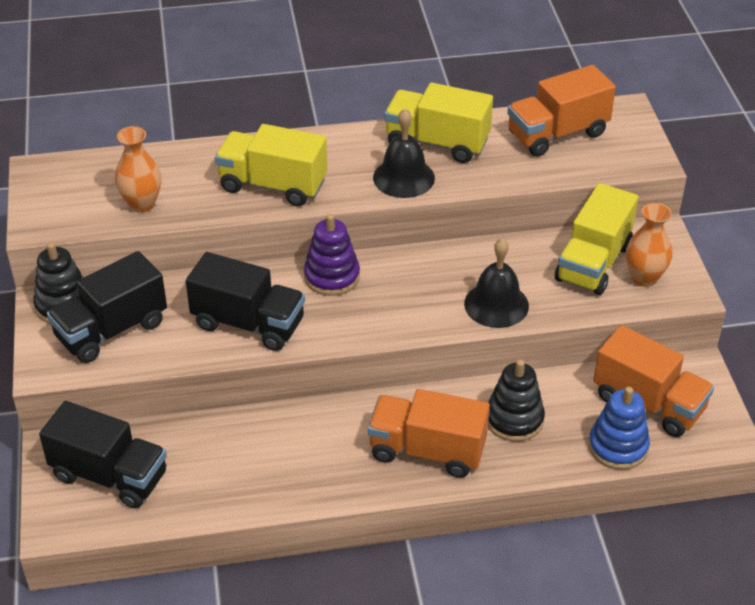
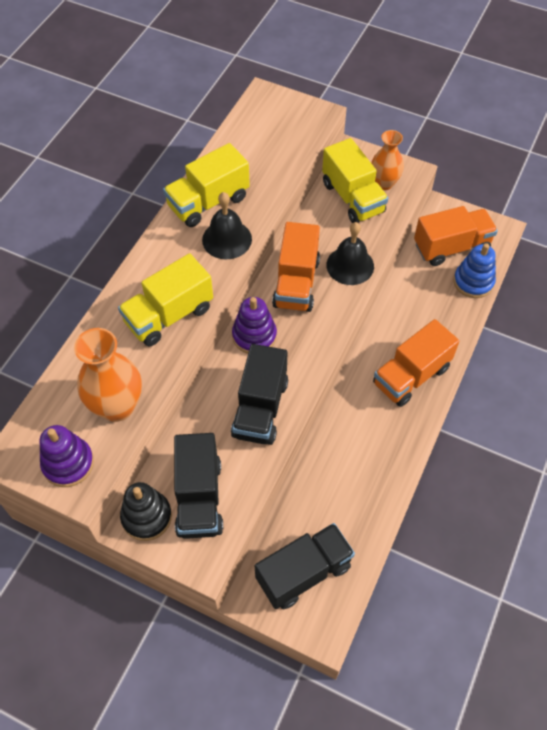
camera: 55 degrees left, 15 degrees up
(58, 205) = (68, 463): none -> purple stacking toy
(142, 204) = (117, 406): orange vase -> orange vase, size x1.50
(248, 323) = (260, 408): black truck -> black truck turned 135 degrees clockwise
(514, 419) = (418, 317): black stacking toy -> none
(557, 134) = (255, 139): orange truck -> orange truck (296, 283)

